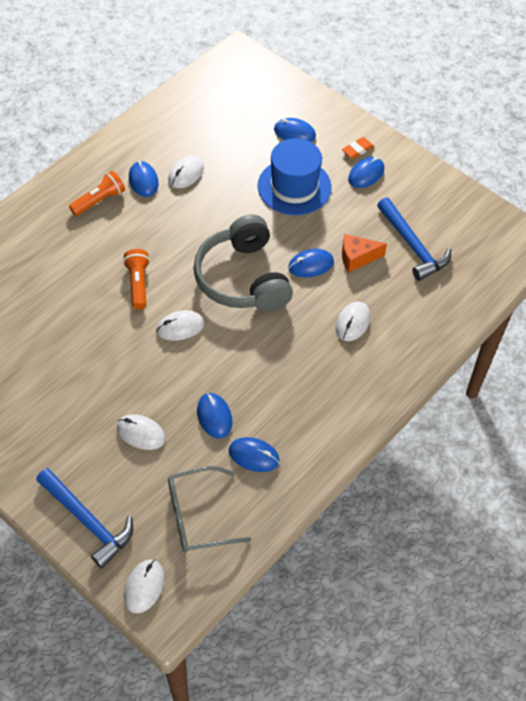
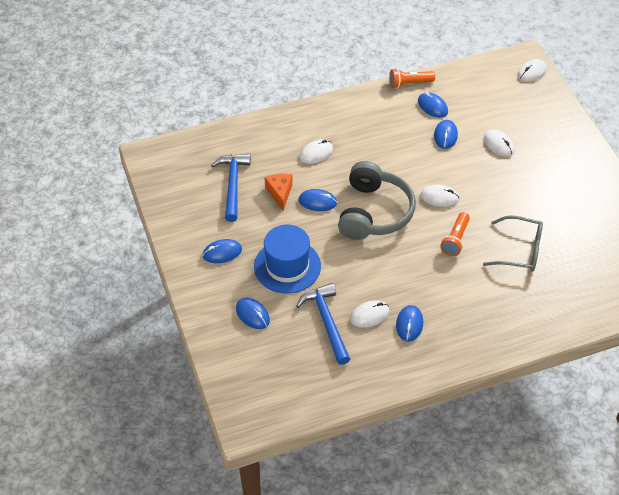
camera: 150 degrees left, 5 degrees down
(87, 521) = (553, 112): blue hammer -> blue hammer (327, 322)
(99, 200) = (455, 321): orange flashlight -> orange flashlight (409, 83)
(198, 516) = (484, 91): grey glasses -> grey glasses (520, 250)
(357, 150) = (212, 276): orange eraser -> none
(357, 257) = (280, 193): orange cheese -> orange cheese turned 120 degrees counterclockwise

